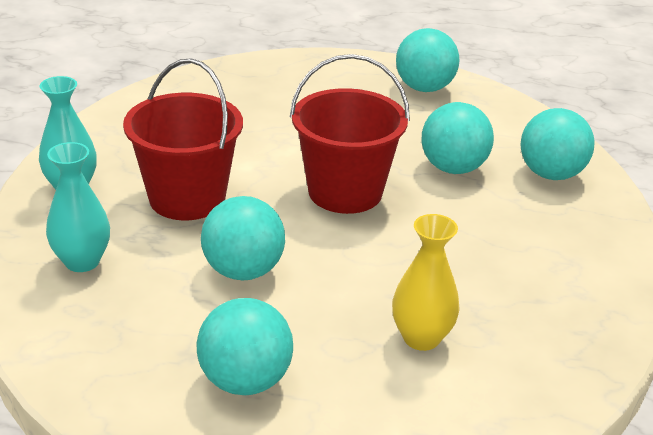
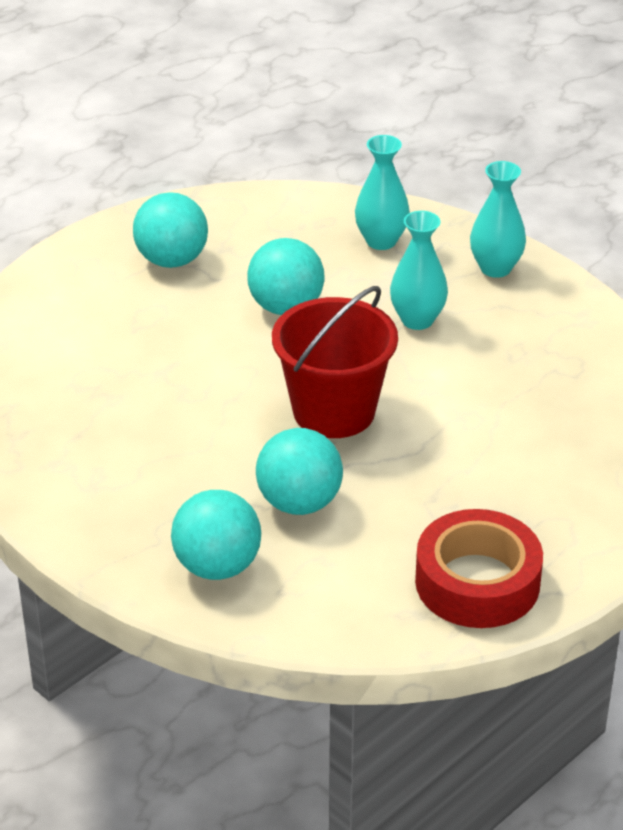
camera: 130 degrees right, 5 degrees up
(187, 198) = (417, 320): red bucket -> turquoise vase
(421, 338) = (115, 352): yellow vase -> none
(424, 88) = (477, 582): turquoise ball -> red tape

